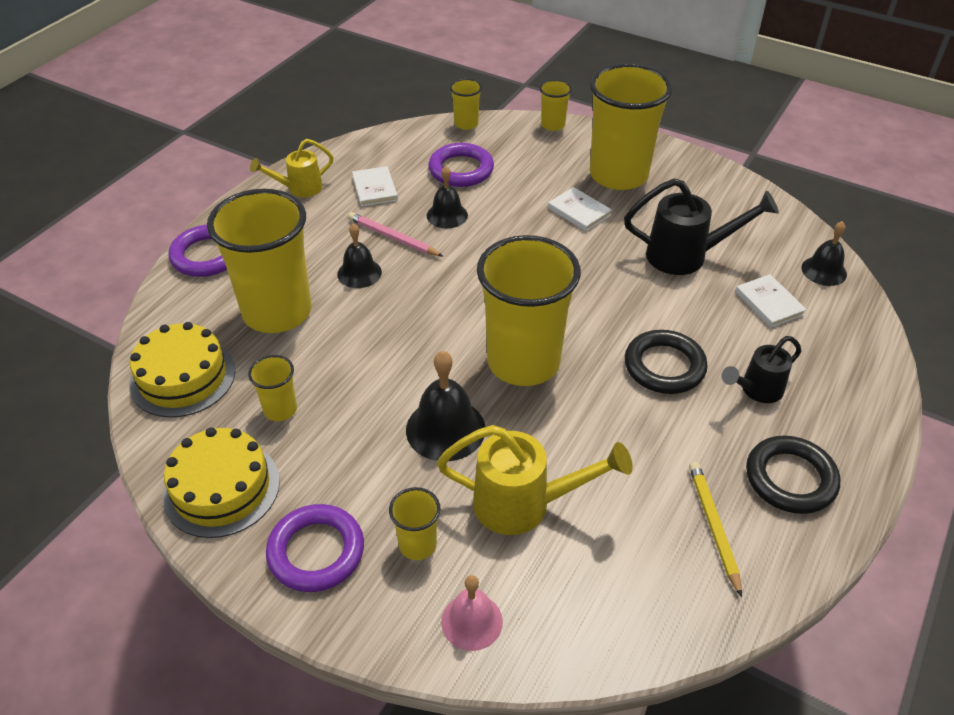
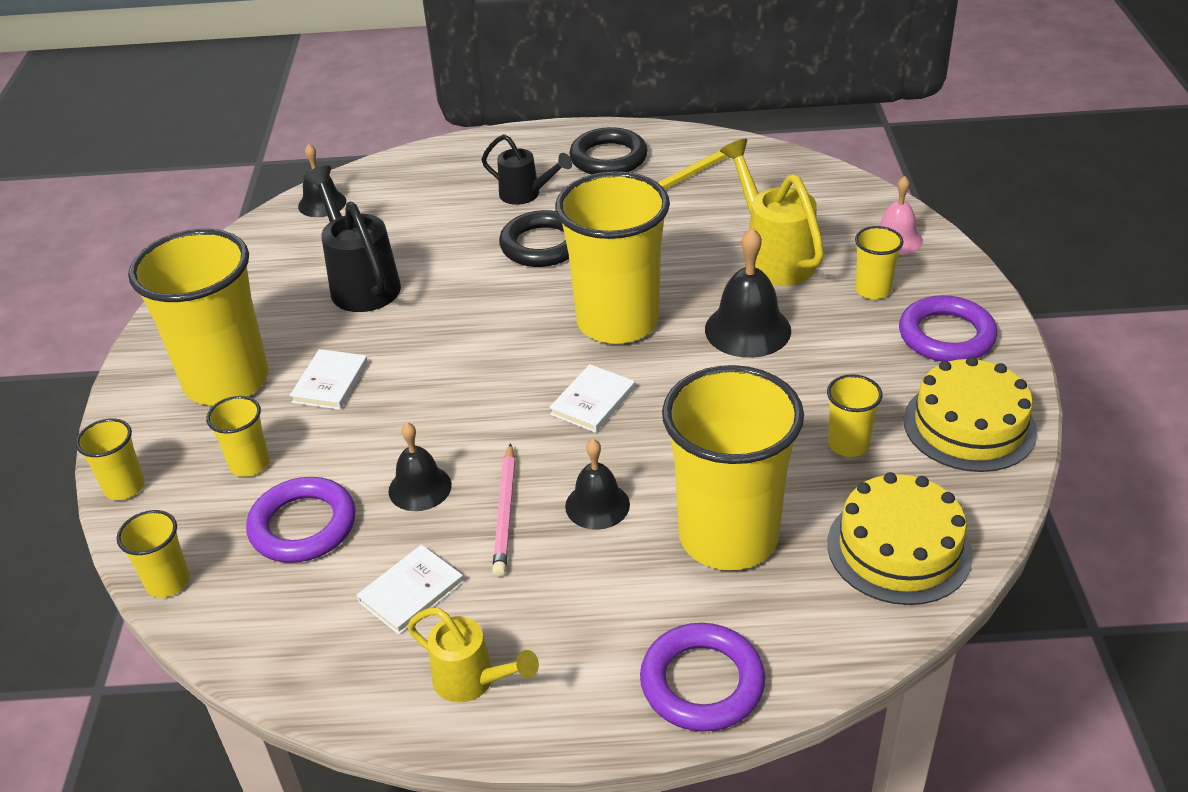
camera: 120 degrees left, 5 degrees down
(530, 165) = (249, 464): none -> yellow cup
(769, 303) = (399, 218): white book -> white book (593, 401)

